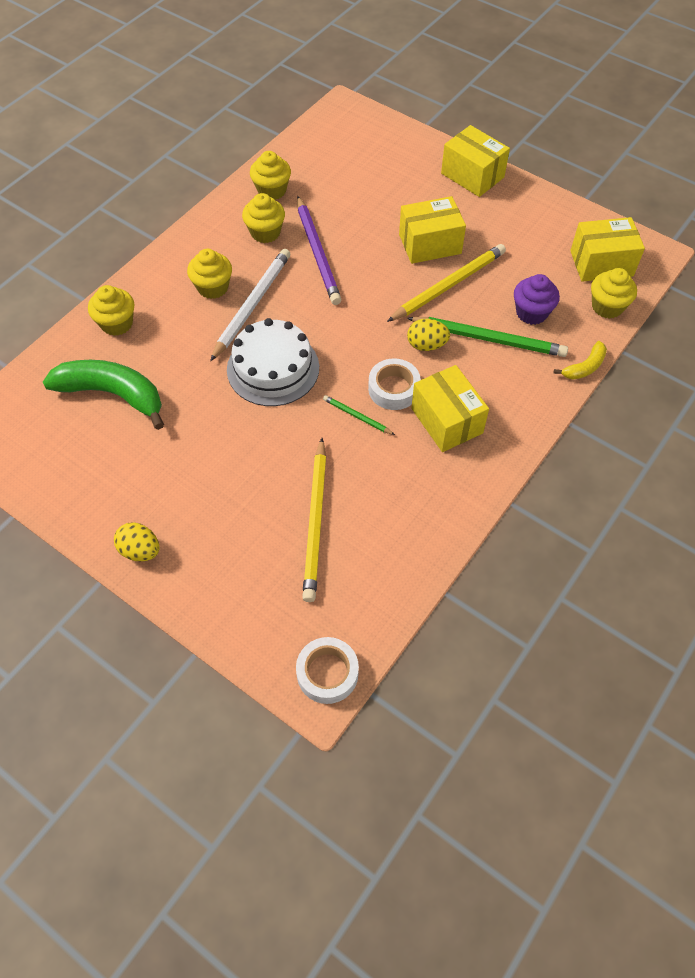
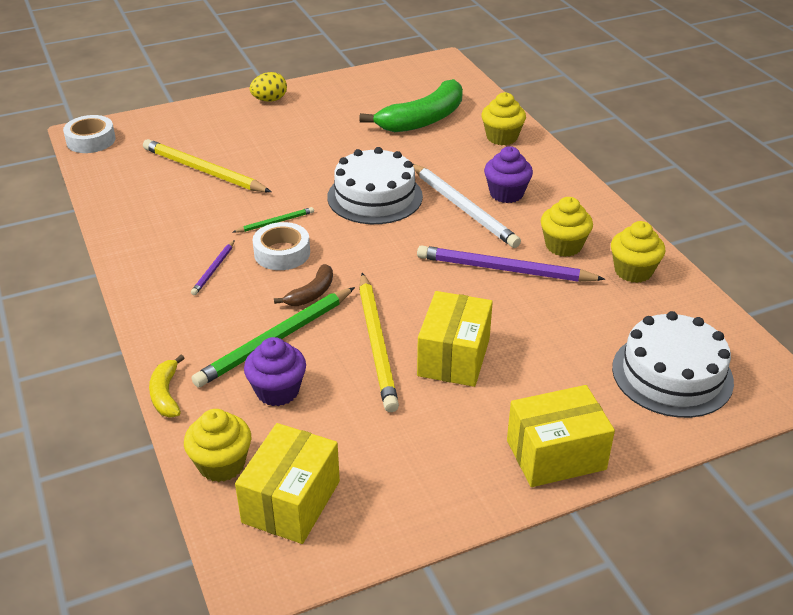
camera: 120 degrees right, 20 degrees down
(213, 287) = (506, 193): yellow cupcake -> purple cupcake
(367, 149) = (672, 374): none -> white cake
(426, 345) = (311, 293): yellow egg -> brown banana
(446, 421) = (214, 269): yellow box -> purple pencil

